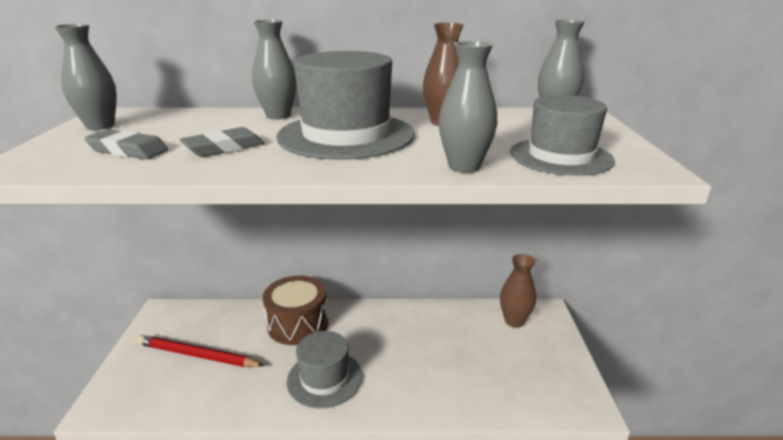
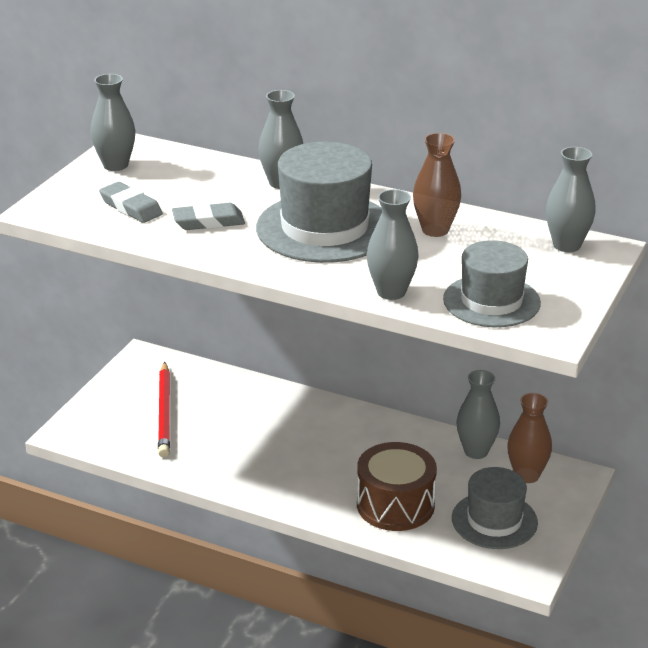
camera: 25 degrees right, 5 degrees up
(197, 355) = (164, 412): red pencil -> red pencil turned 135 degrees counterclockwise
(298, 324) = (278, 410): brown drum -> brown drum (395, 505)
(324, 378) = (278, 469): grey hat -> grey hat (494, 520)
(466, 313) = (476, 451): none -> grey vase

